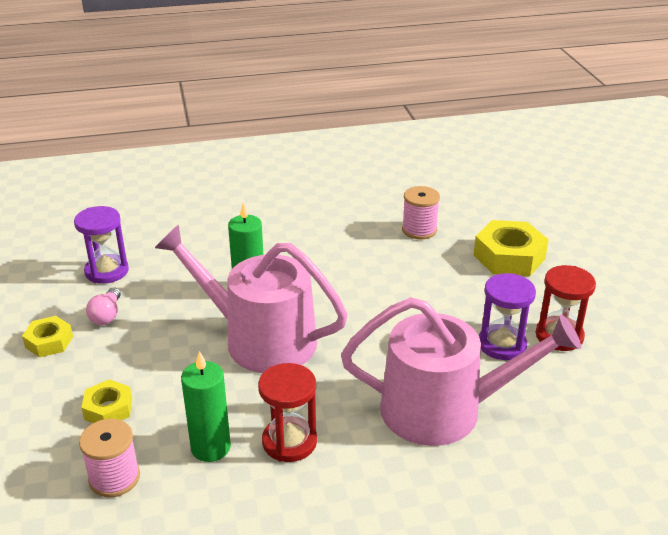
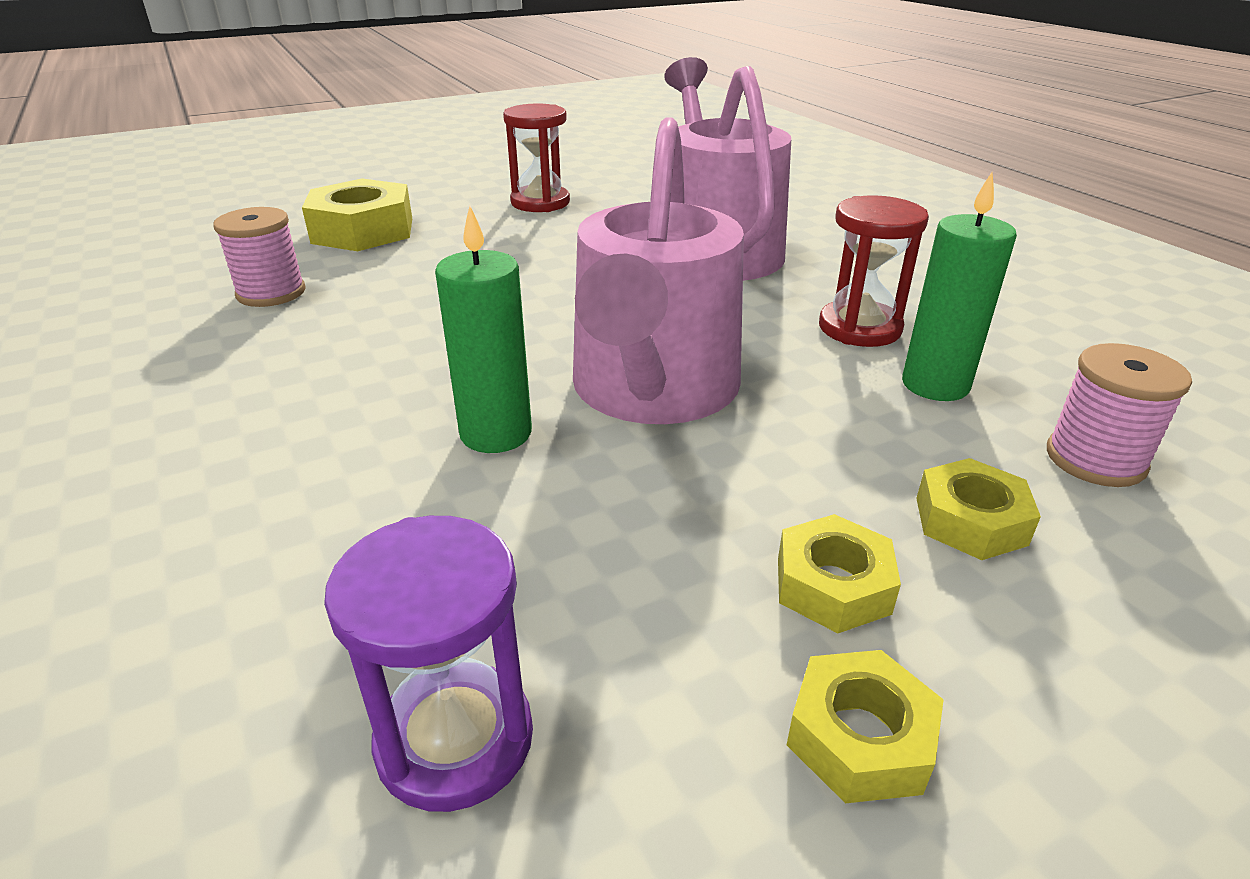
camera: 105 degrees left, 0 degrees up
(105, 356) = (832, 585): none -> yellow nut
(107, 315) = (680, 645): pink light bulb -> none
(502, 344) = (571, 226): purple hourglass -> none

